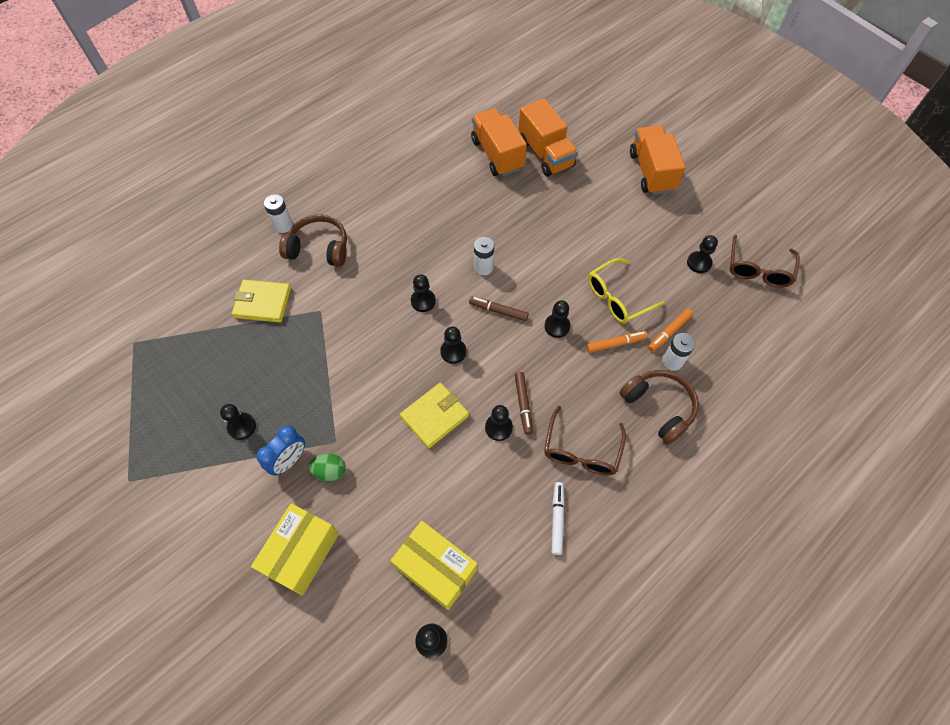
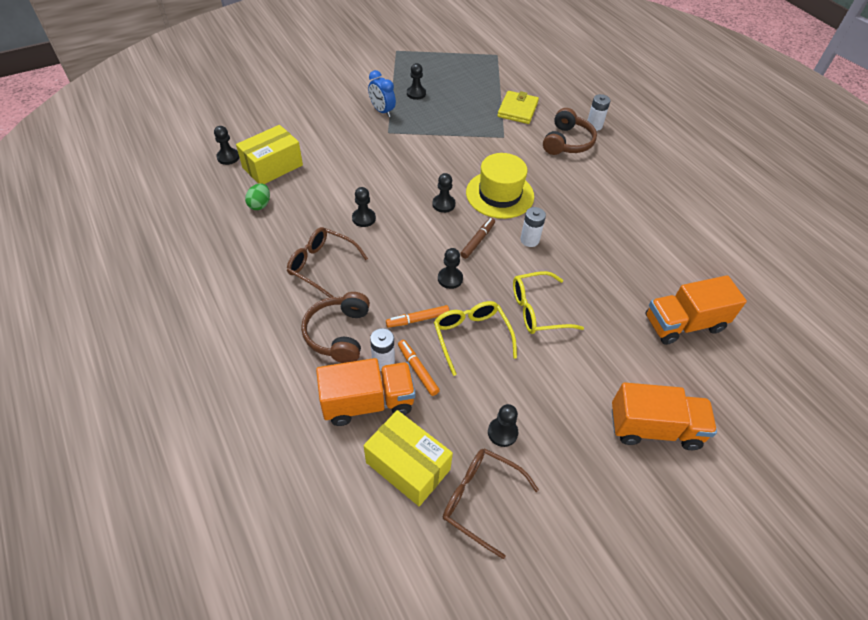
camera: 100 degrees right, 10 degrees down
(301, 553) = (316, 110): yellow box -> yellow box (408, 466)
(330, 471) = (366, 128): green egg -> green egg (260, 205)
(423, 301) = (499, 194): black pawn -> yellow hat
(434, 416) = (388, 184): yellow wallet -> none
(497, 154) = (681, 280): orange truck -> orange truck (368, 402)
(523, 404) = (378, 237): brown marker -> none
(557, 519) = (273, 236): white marker -> none
(568, 252) = (538, 310): none -> yellow glasses
(616, 344) = (417, 319): orange marker -> orange marker turned 75 degrees clockwise
(659, 407) = (338, 334): brown headphones -> brown headphones turned 120 degrees clockwise

